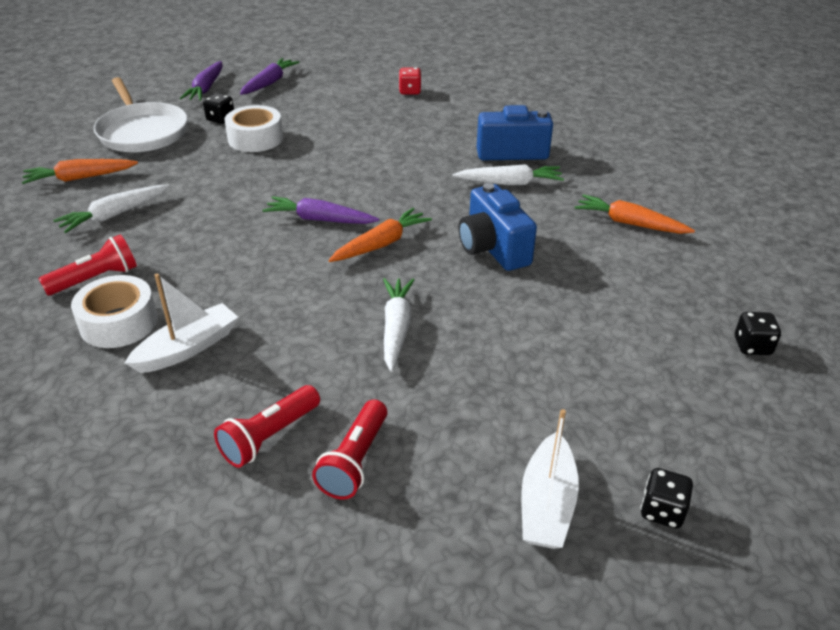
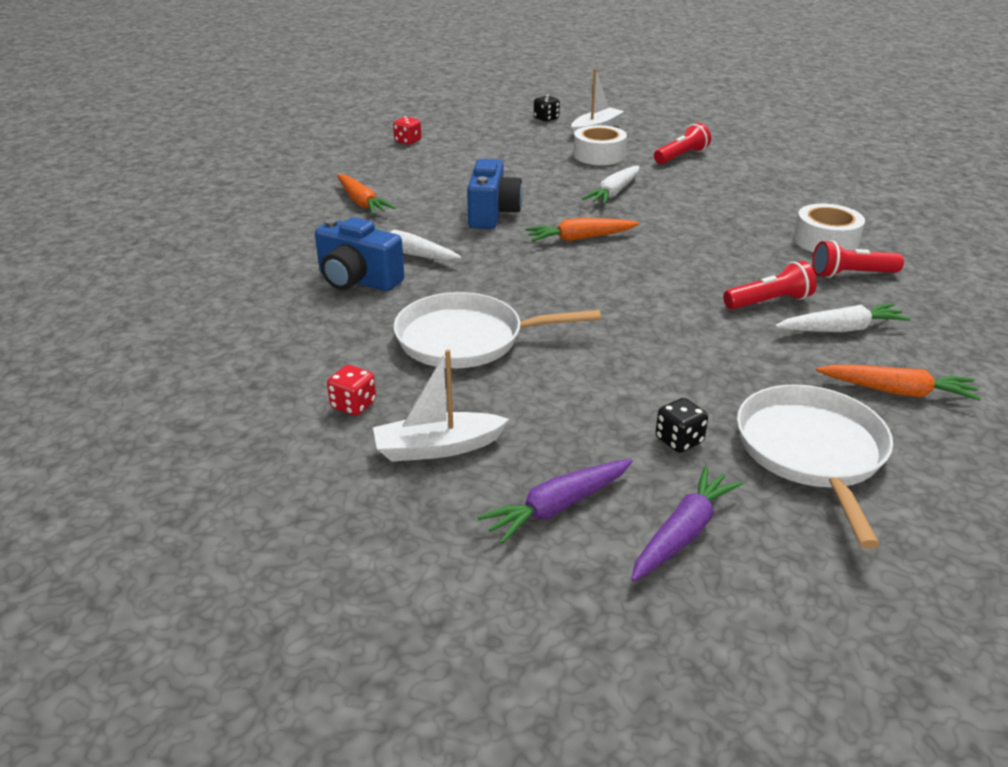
camera: 150 degrees left, 5 degrees down
(188, 348) = (770, 216): white boat -> white boat (437, 448)
(255, 138) = (640, 386): white tape -> white tape (599, 155)
(269, 437) = (725, 172): red flashlight -> red flashlight (769, 302)
(320, 219) = (620, 269): purple carrot -> none
(388, 136) = (466, 339): none -> white pan
(752, 346) = (408, 141): black dice -> red dice

